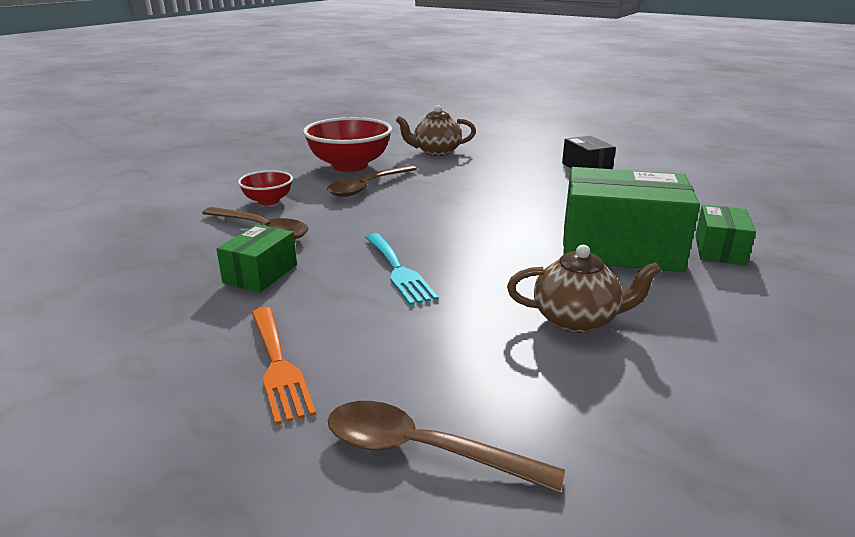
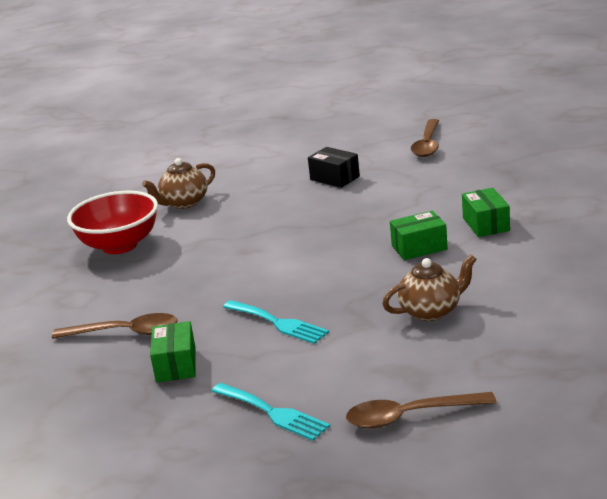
camera: 25 degrees left, 0 degrees up
(268, 201) = (92, 306): red bowl -> none
(278, 366) = (273, 413): orange fork -> turquoise fork
(368, 187) = (165, 261): brown spoon -> brown spoon (427, 144)
(620, 248) = (419, 247): green box -> green box, size x0.51

